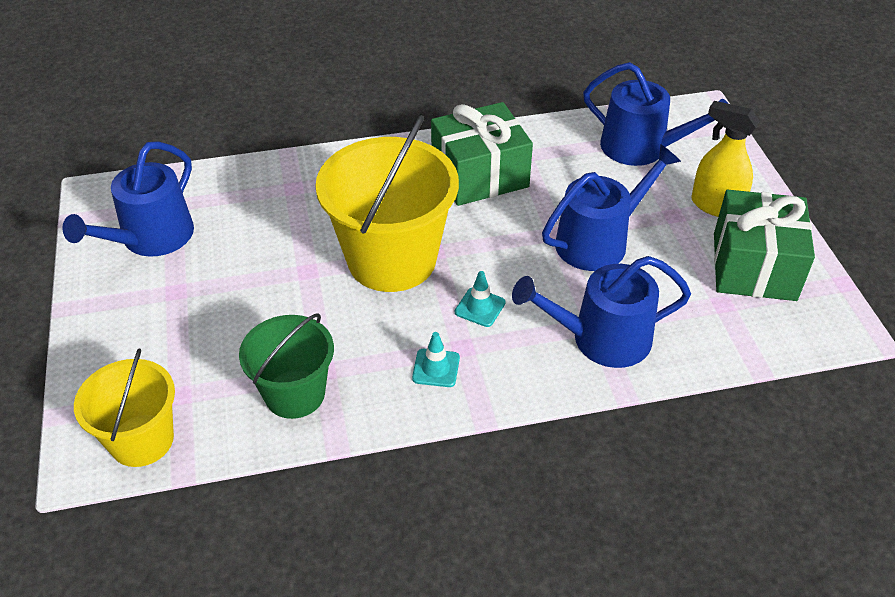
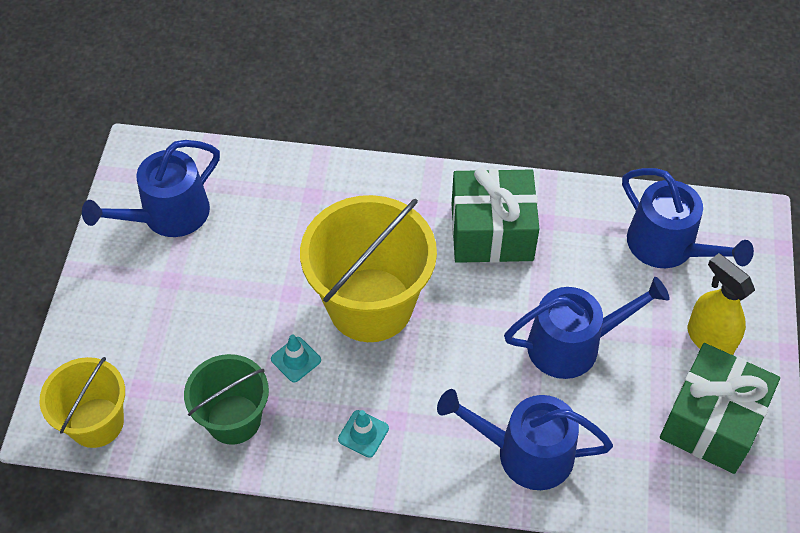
camera: 20 degrees right, 10 degrees up
(480, 307) = (428, 383): turquoise traffic cone -> turquoise traffic cone (296, 359)

